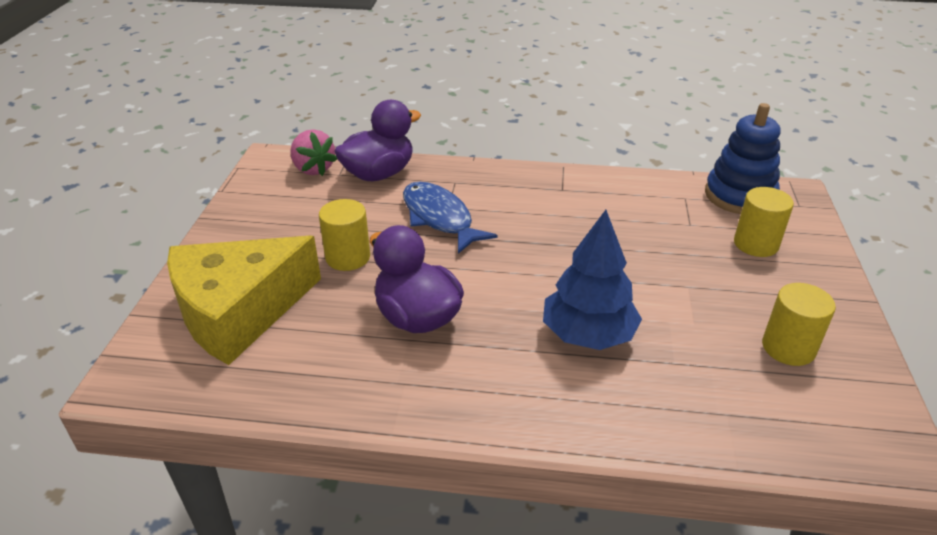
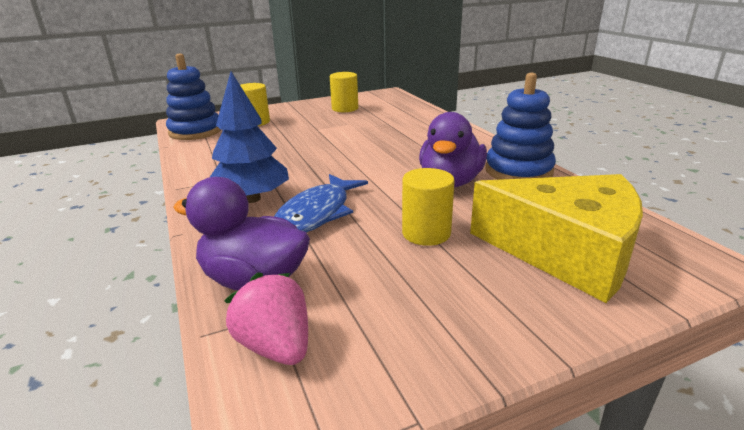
camera: 120 degrees left, 10 degrees down
(313, 169) = (276, 346): pink strawberry -> pink strawberry turned 60 degrees counterclockwise
(387, 388) = (518, 171): none -> blue stacking toy
(588, 334) = (392, 139): blue tree -> blue tree (252, 199)

